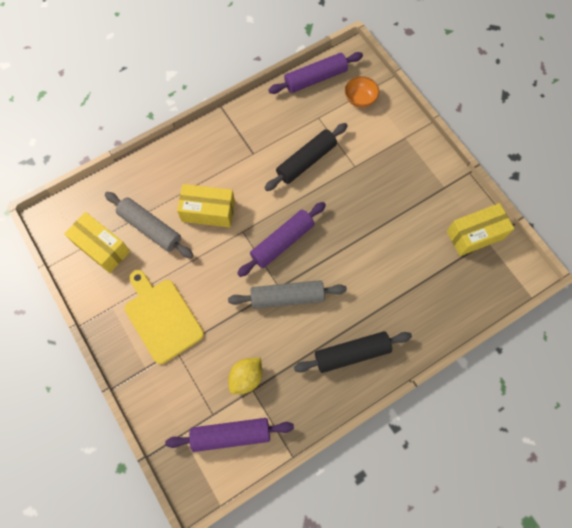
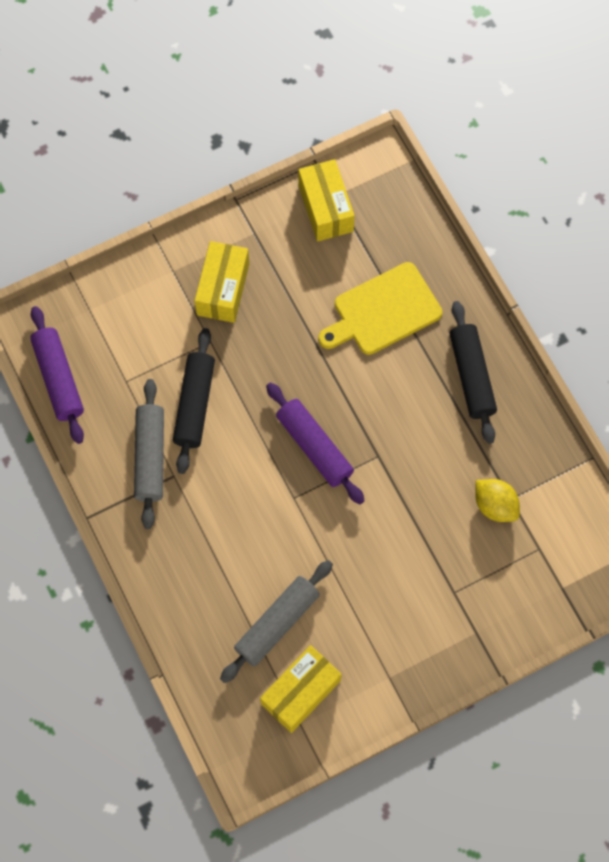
camera: 85 degrees left, 0 degrees up
(162, 317) = (409, 609): yellow cutting board -> yellow cutting board (383, 311)
(208, 211) = (259, 542): yellow box -> yellow box (223, 289)
(231, 434) = (564, 528): purple rolling pin -> none
(287, 297) = (392, 447): grey rolling pin -> grey rolling pin (150, 457)
(306, 161) = (195, 404): black rolling pin -> black rolling pin turned 45 degrees clockwise
(360, 99) = (103, 322): orange bowl -> none

